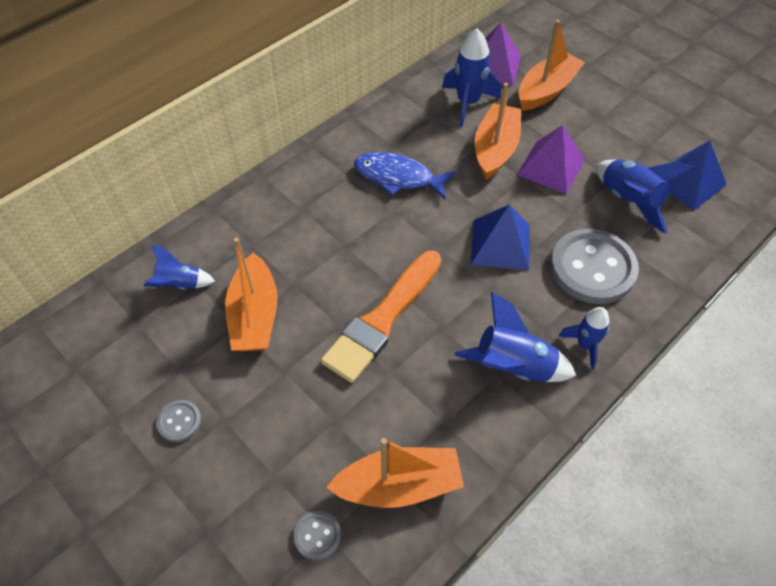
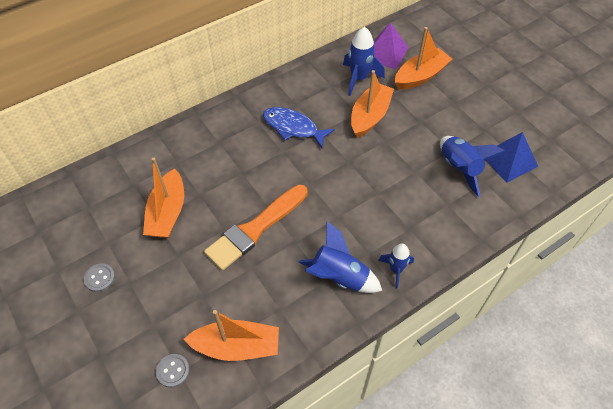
camera: 10 degrees right, 0 degrees up
(180, 285) = (122, 183): blue rocket -> none
(500, 244) = (354, 187): blue pyramid -> none
(551, 167) = (407, 135): purple pyramid -> none
(592, 268) = (417, 215): grey button -> none

